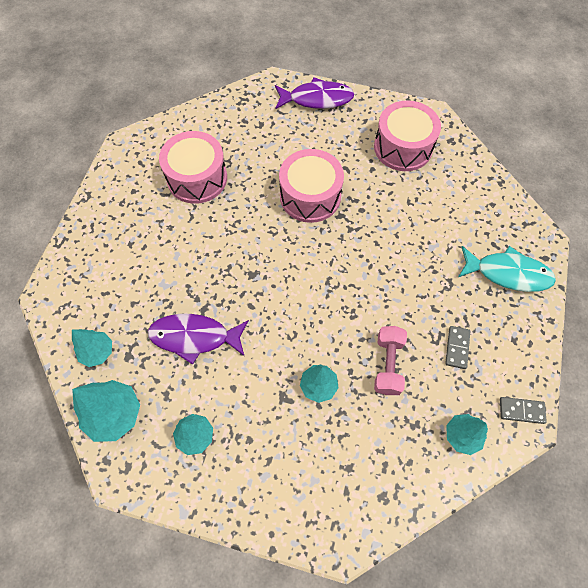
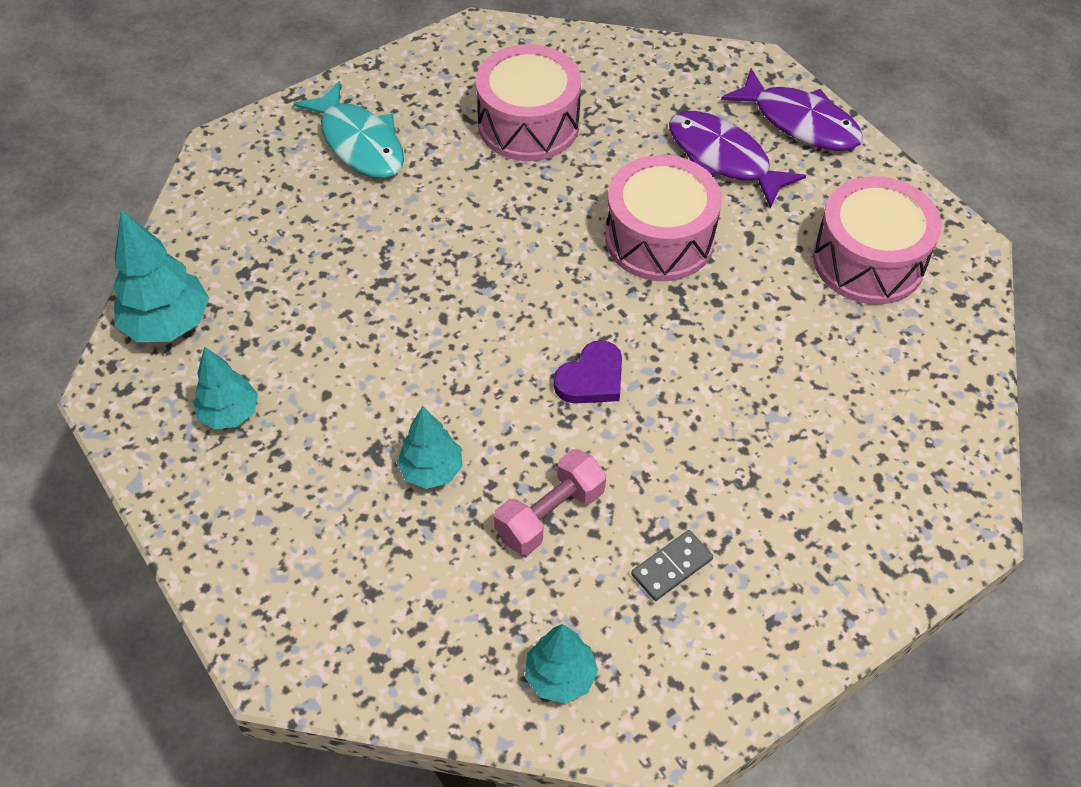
camera: 40 degrees right, 10 degrees down
(98, 352) = (216, 244): turquoise tree -> none
(194, 337) = (339, 305): purple fish -> purple fish (723, 158)
(344, 286) = (591, 378): none -> purple heart
(508, 273) = (858, 531): turquoise fish -> turquoise fish (359, 143)
(521, 410) = (682, 716): grey domino -> none

